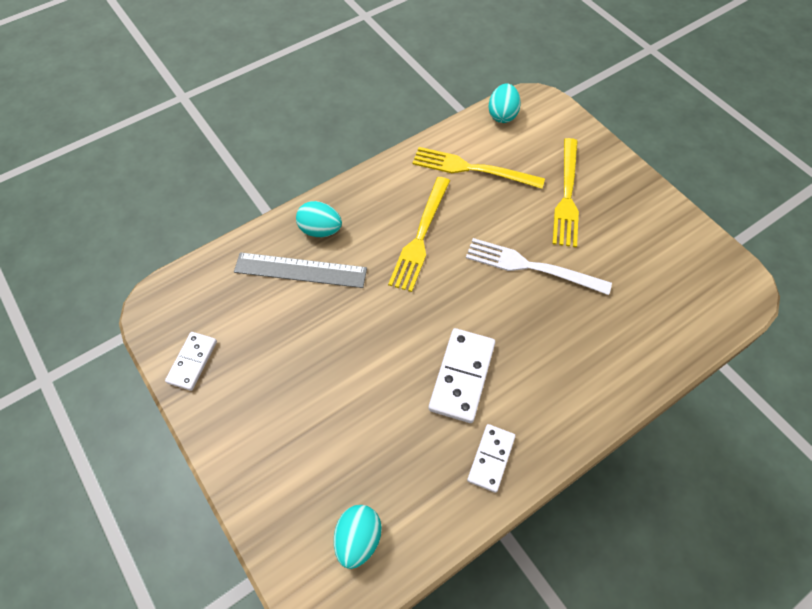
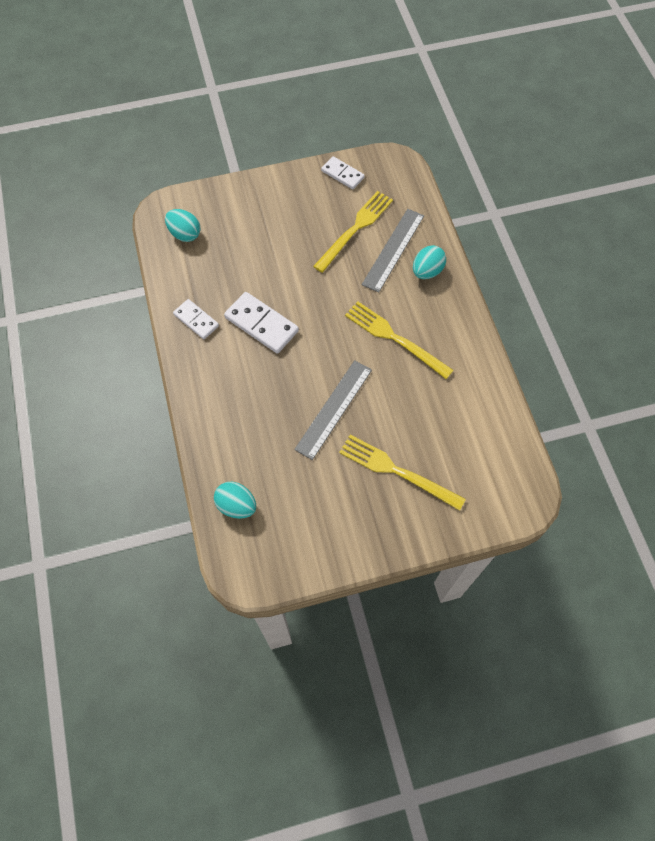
camera: 110 degrees right, 5 degrees up
(472, 169) = (455, 404): yellow fork -> yellow fork (355, 229)
(502, 115) = (516, 457): turquoise egg -> turquoise egg (236, 505)
(531, 267) = (333, 409): white fork -> grey ruler

